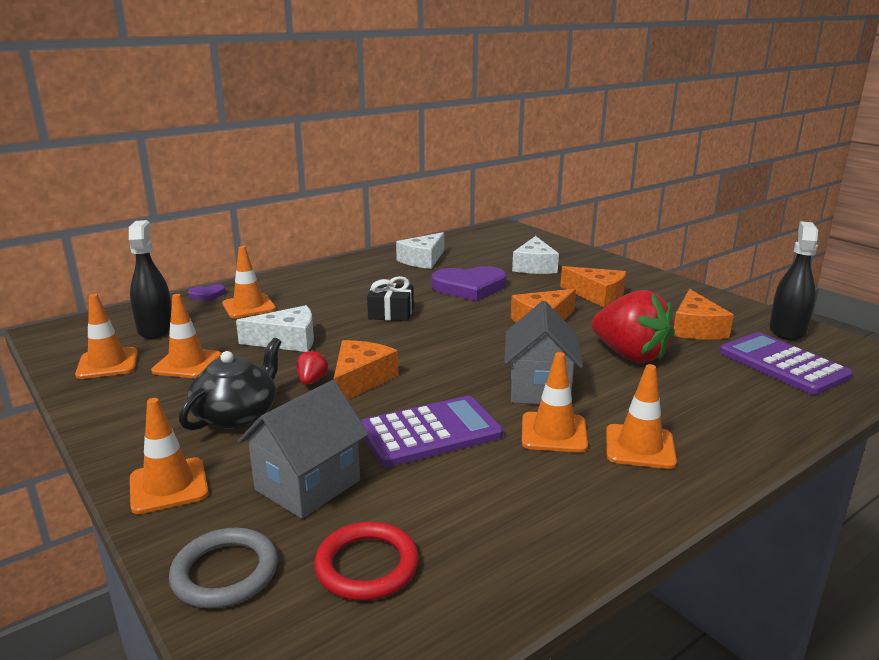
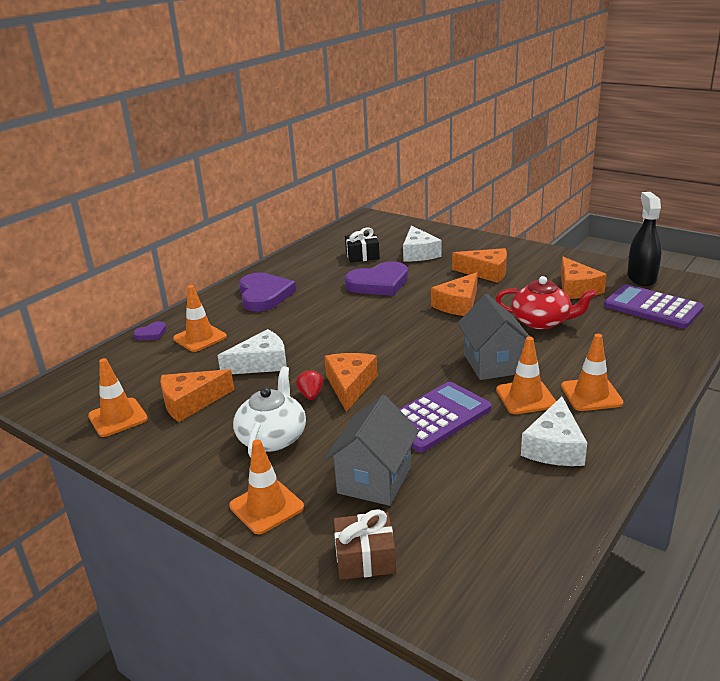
camera: 15 degrees left, 5 degrees up
(155, 329) = (132, 376): black spray bottle -> none
(187, 364) = (191, 402): orange traffic cone -> orange cheese
(225, 572) = (365, 558): grey ring -> brown gift
(237, 415) = (272, 437): black teapot -> white teapot
(343, 279) = (264, 295): none -> purple heart
(367, 565) = (462, 526): red ring -> none
(391, 313) = (330, 320): black gift -> black gift (362, 255)
(423, 260) = (320, 263): white cheese -> white cheese (554, 447)
(629, 355) = (542, 321): red strawberry -> red teapot

